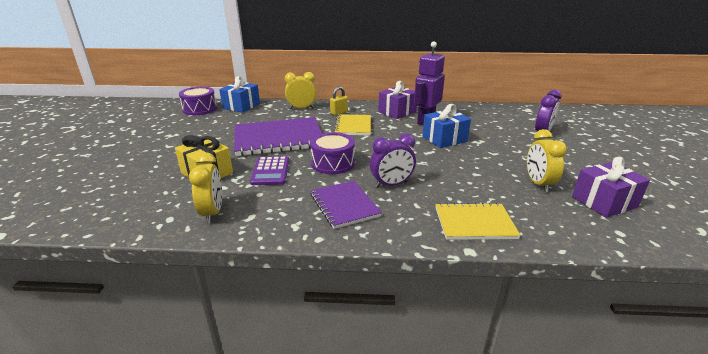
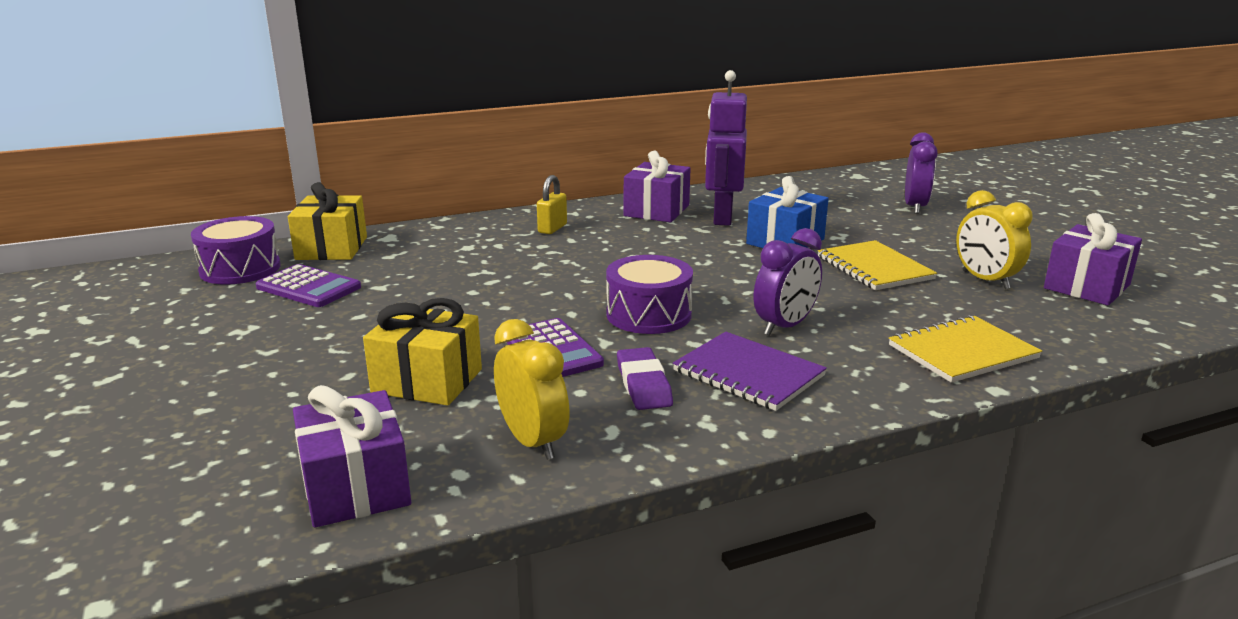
camera: 25 degrees left, 5 degrees down
(128, 213) = (356, 487): none -> purple gift
(213, 121) = (308, 287): none -> purple calculator
(241, 106) = (332, 248): blue gift -> yellow gift
(278, 138) = (493, 293): purple notebook -> none
(290, 198) = (643, 384): none -> purple eraser
(301, 108) = (467, 232): yellow clock -> none
(353, 126) = (608, 247): yellow notebook -> yellow notebook (874, 268)

